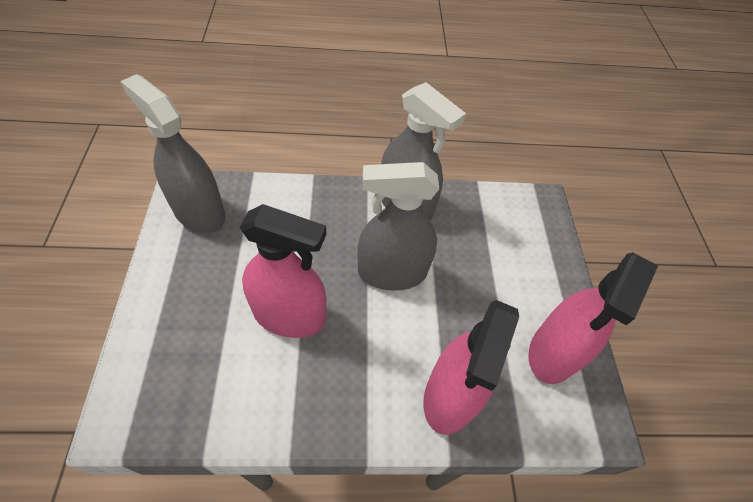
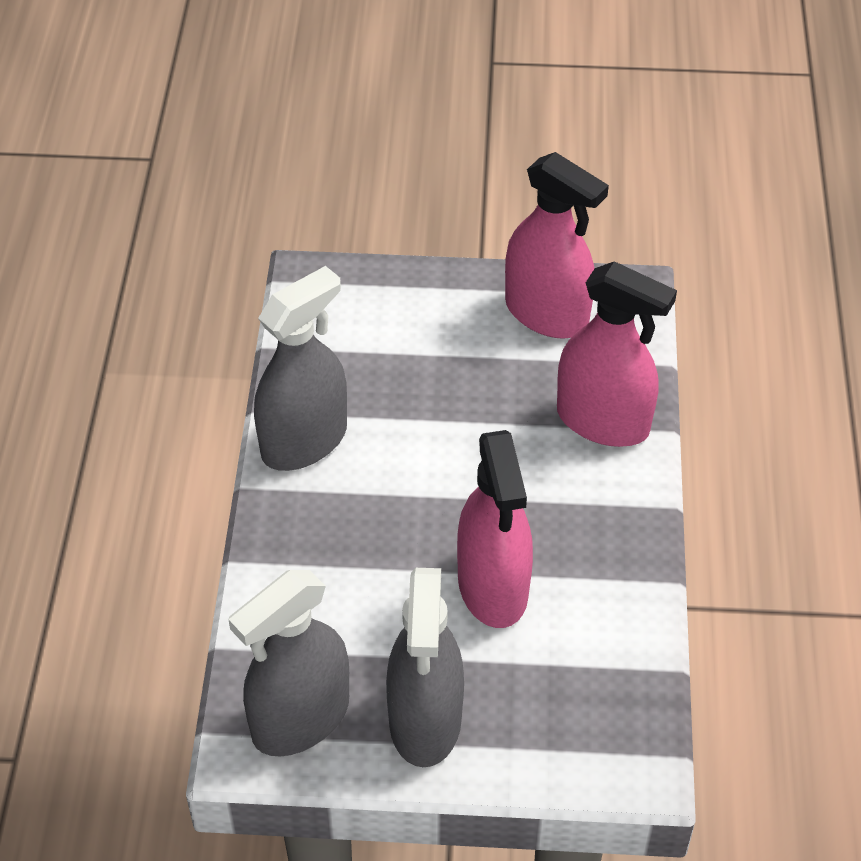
camera: 80 degrees left, 5 degrees down
(289, 315) = (493, 587): pink spray bottle -> pink spray bottle turned 150 degrees clockwise
(392, 272) = (427, 466): grey spray bottle -> grey spray bottle (425, 720)

